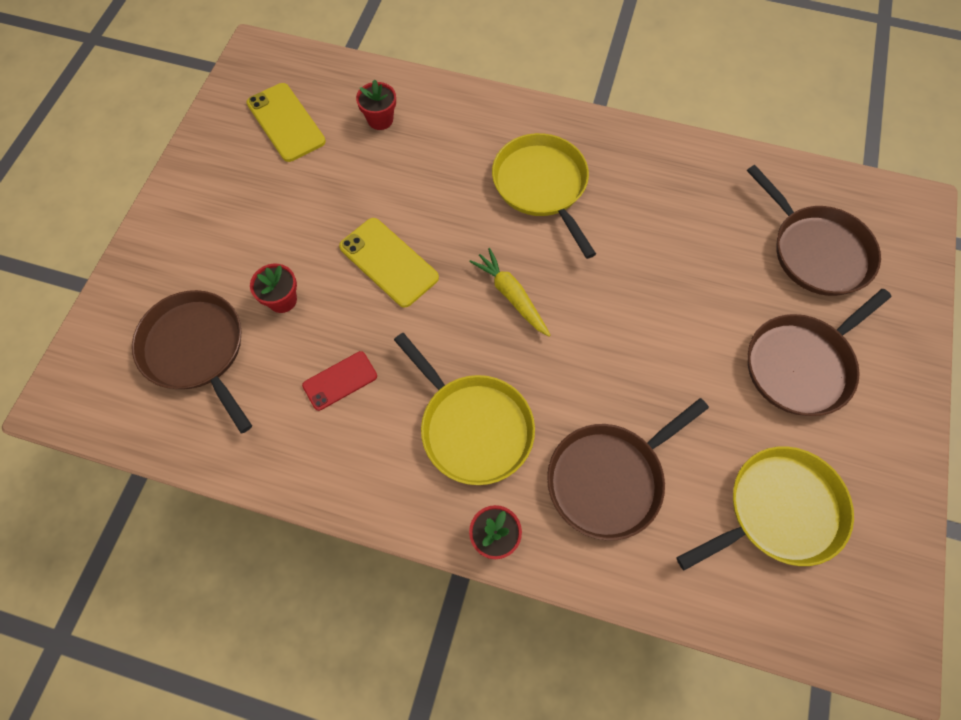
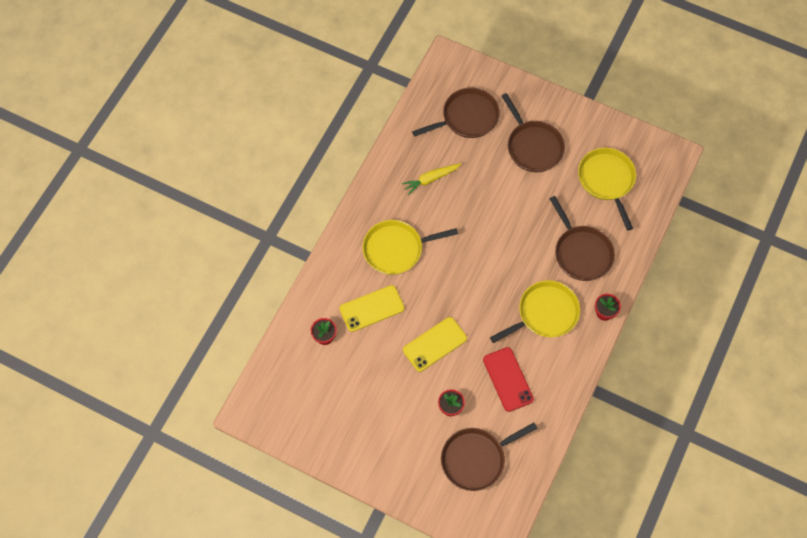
camera: 80 degrees left, 0 degrees up
(286, 122) = (314, 397): yellow phone -> yellow phone (371, 308)
(340, 380) = (508, 379): red phone -> red phone, size x1.56
(511, 296) = (469, 280): yellow carrot -> yellow carrot (431, 179)

